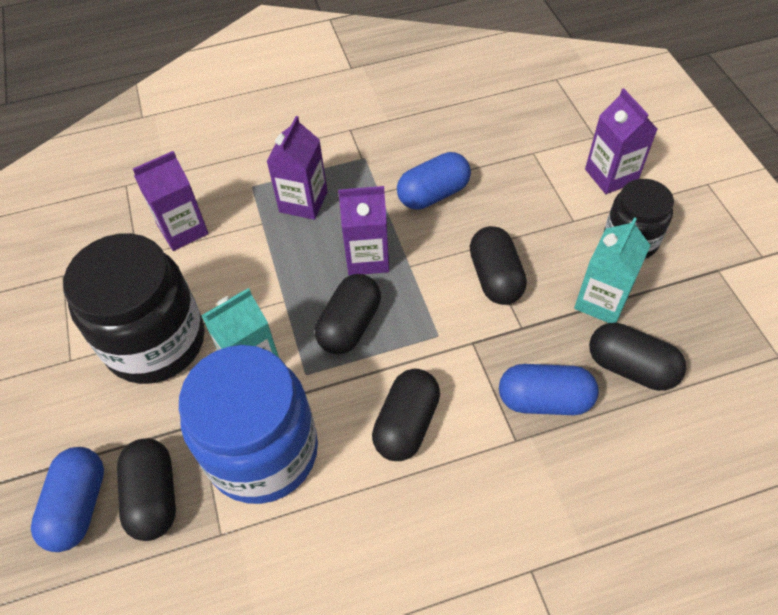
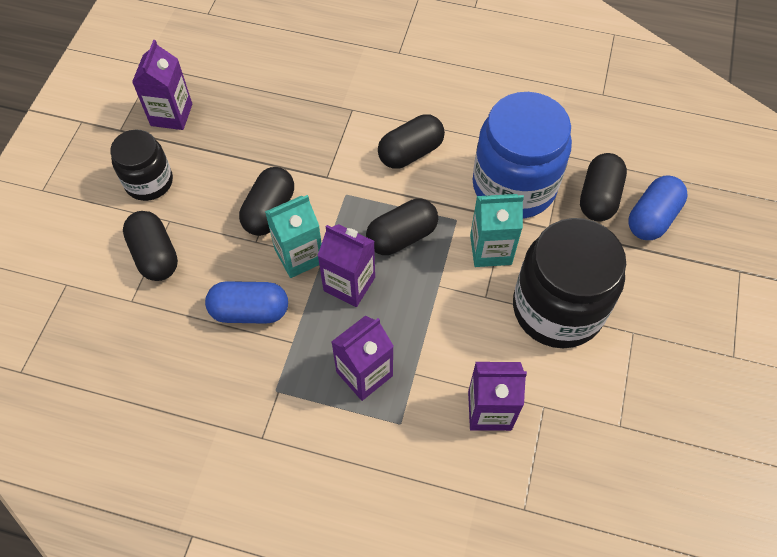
camera: 150 degrees left, 5 degrees up
(544, 400) = (314, 120): blue capsule -> none
(601, 301) = (217, 154): turquoise carton -> turquoise carton (299, 256)
(611, 175) = (99, 240): purple carton -> purple carton (171, 115)
(630, 367) = (245, 108): black capsule -> black capsule (155, 255)

